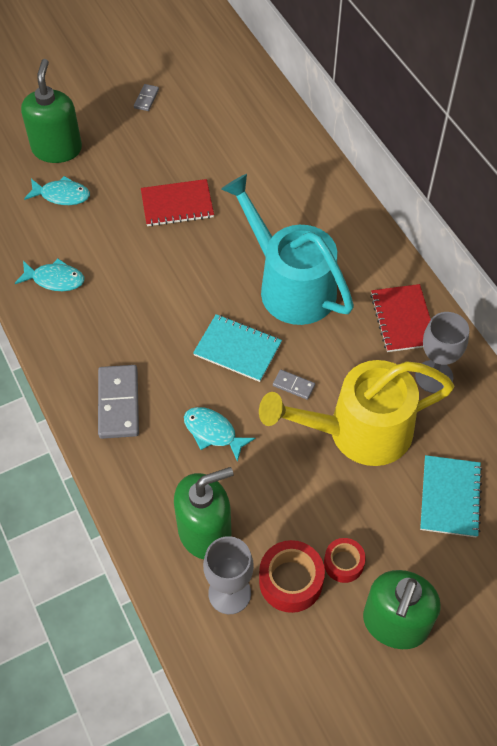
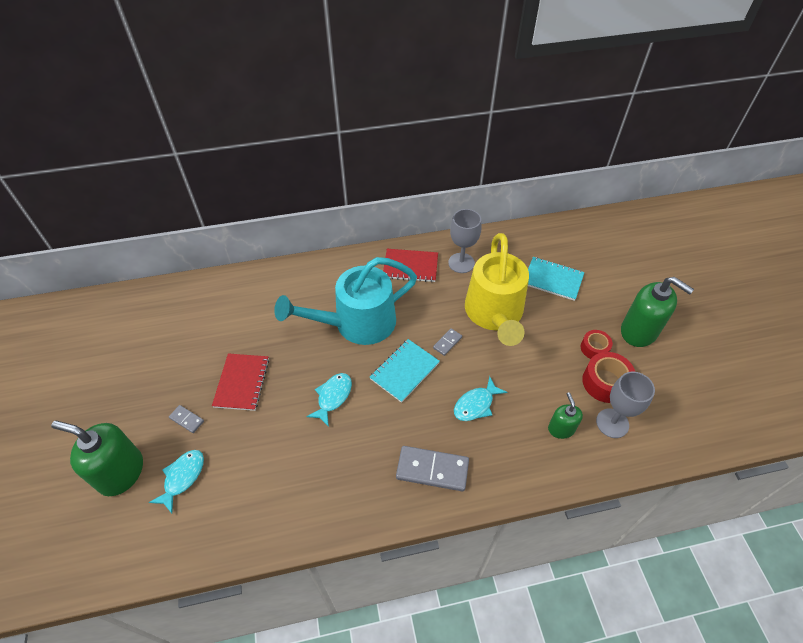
camera: 75 degrees left, 5 degrees down
(55, 279) = (281, 501): turquoise fish -> turquoise fish (333, 397)
(146, 99) = (105, 382): grey domino -> grey domino (186, 420)
(205, 532) = (561, 429): green soap dispenser -> green soap dispenser, size x0.55

